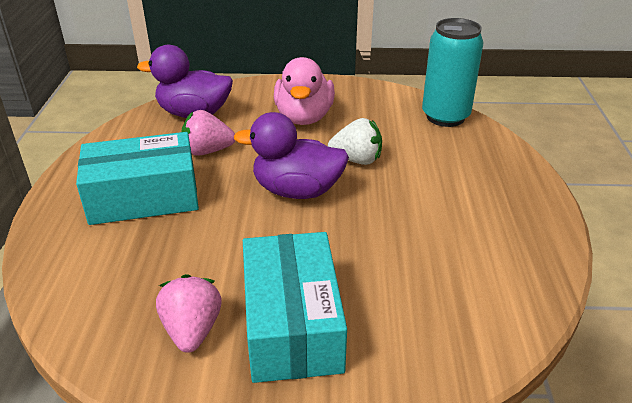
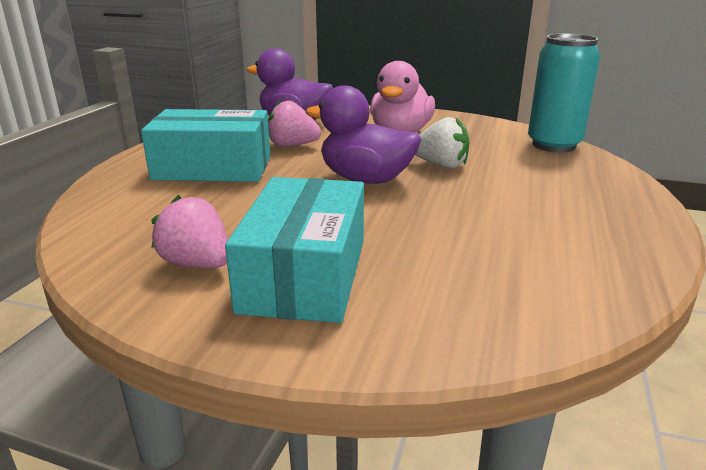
camera: 15 degrees right, 10 degrees down
(192, 330) = (197, 264): pink strawberry -> pink strawberry turned 60 degrees counterclockwise

